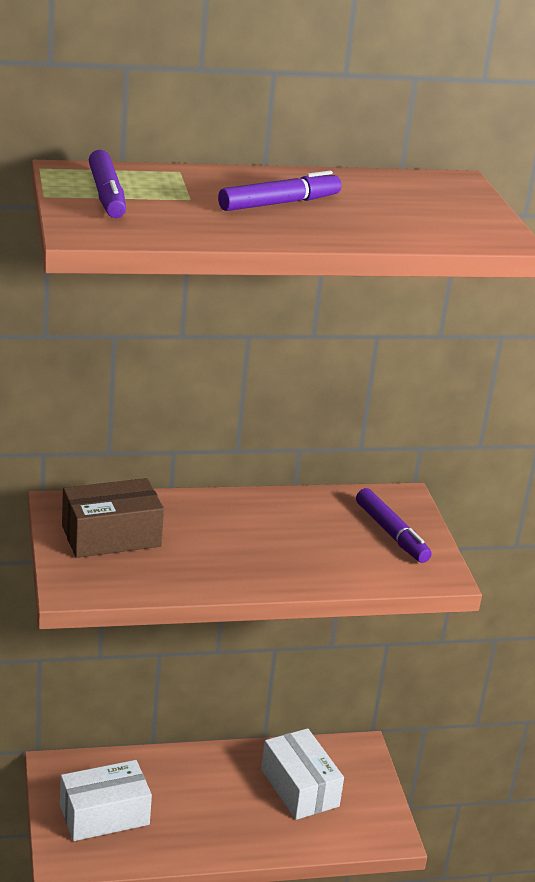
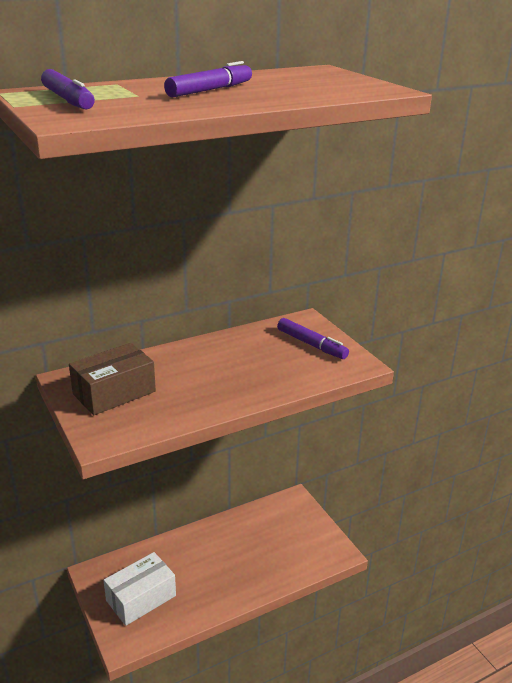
camera: 15 degrees left, 0 degrees up
(299, 788) = (266, 537): white box -> none

